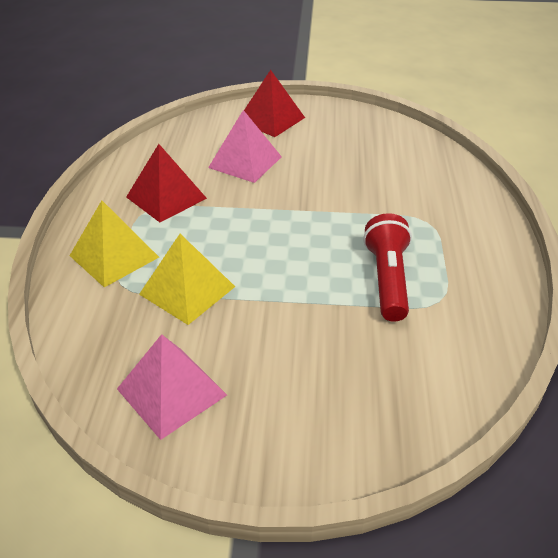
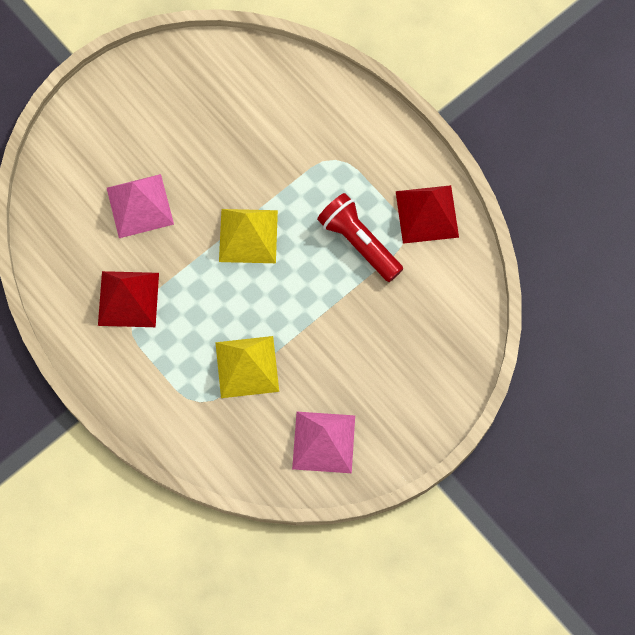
camera: 45 degrees left, 30 degrees up
(114, 256) = (164, 384): yellow pyramid -> yellow pyramid (248, 235)
(271, 119) = (98, 130): red pyramid -> red pyramid (427, 214)

